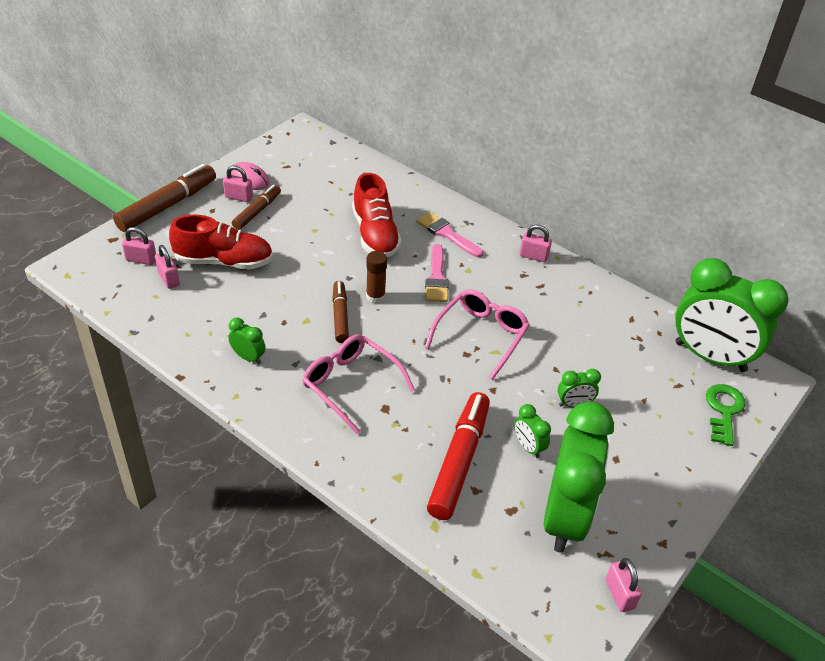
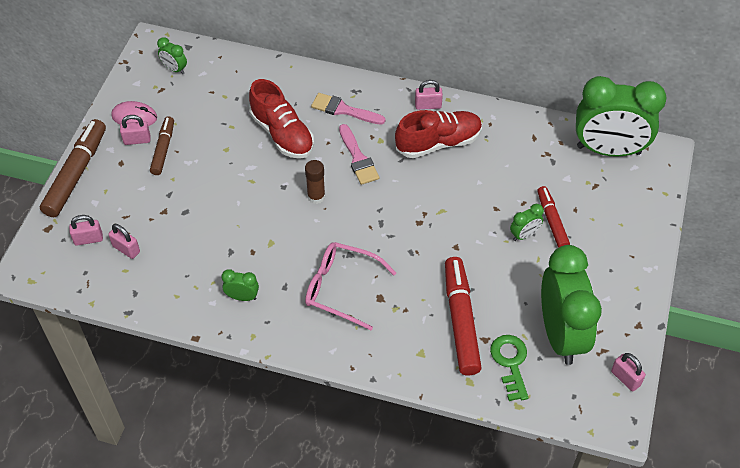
camera: 20 degrees left, 10 degrees up
(224, 261) = (165, 212): red shoe -> red shoe (438, 143)
(340, 316) = (297, 227): brown marker -> none
(480, 336) = (422, 201): pink glasses -> none
(528, 447) = (507, 287): green clock -> green clock (174, 69)
(612, 402) = (552, 221): none -> red marker
(723, 411) = (637, 195): green key -> green key (510, 363)

